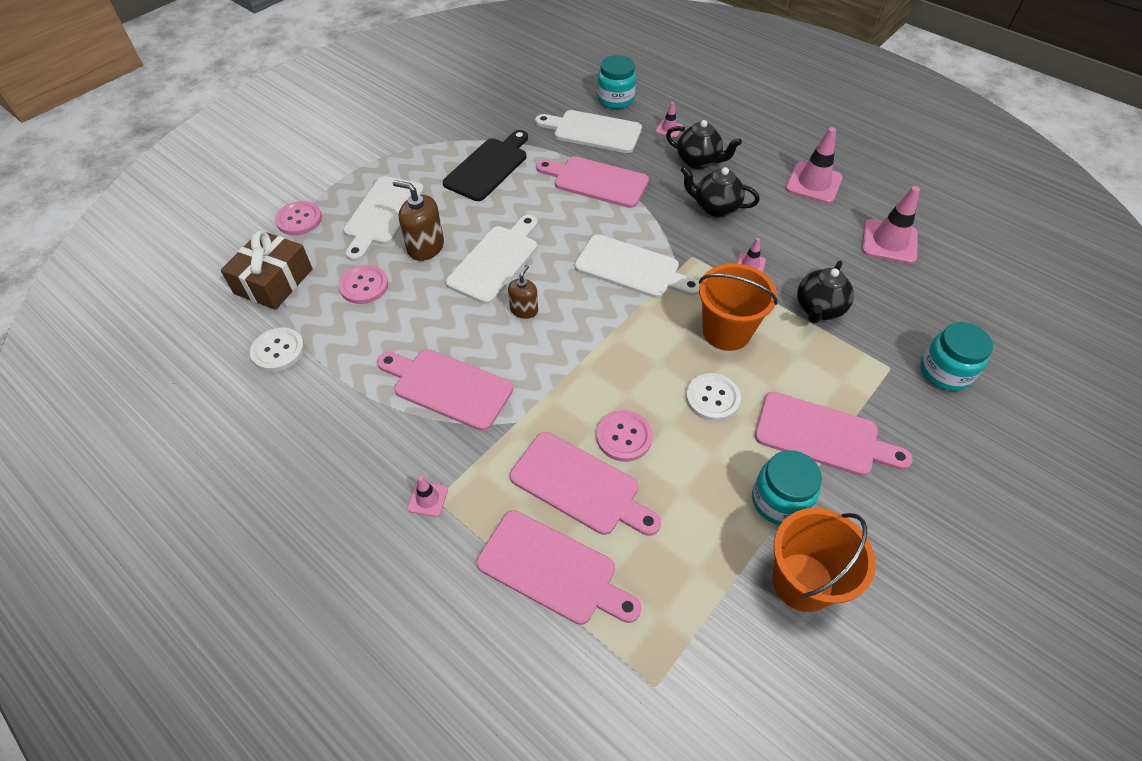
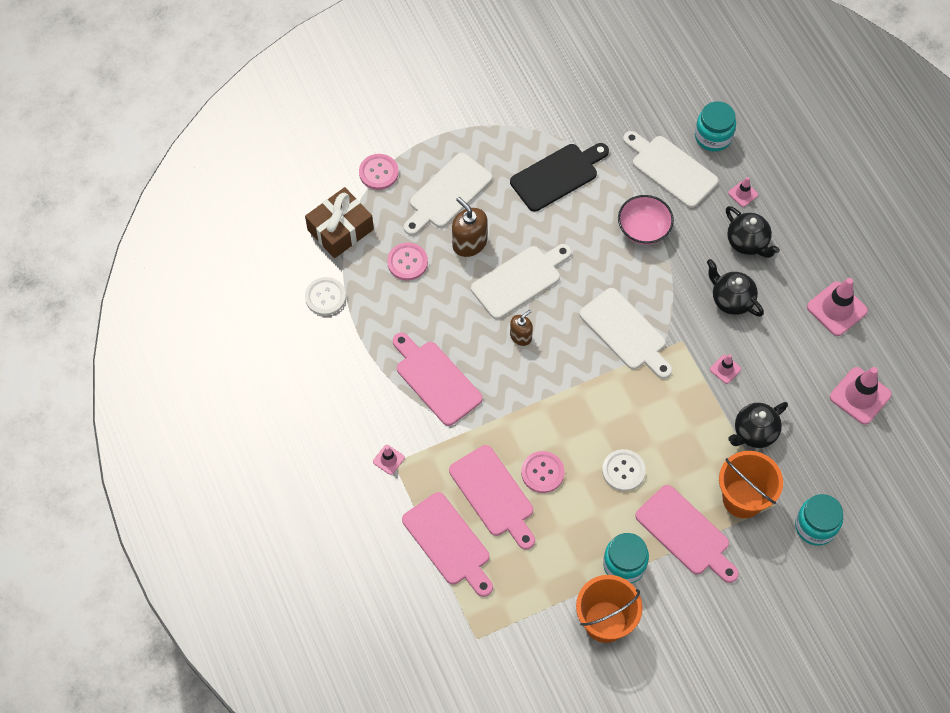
camera: 25 degrees right, 10 degrees up
(596, 181) = (643, 229): pink cutting board -> pink bowl
(726, 331) = (667, 421): orange bucket -> orange bucket (743, 498)

